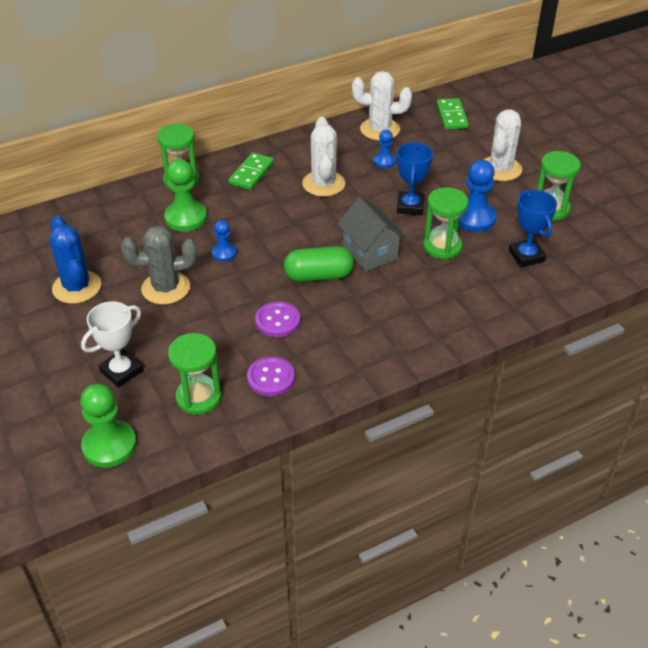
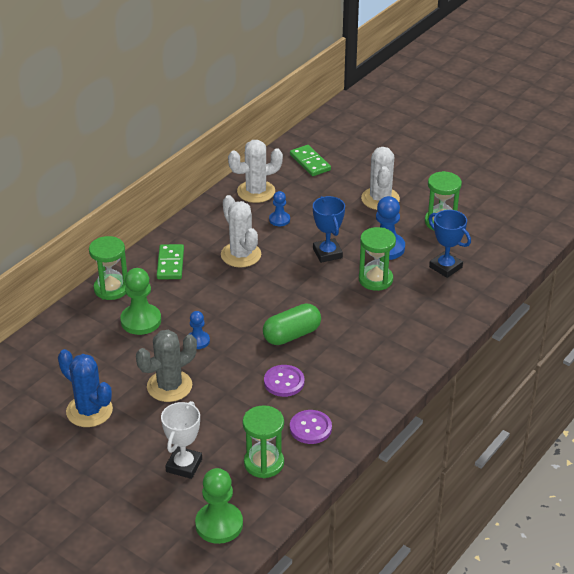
camera: 25 degrees left, 5 degrees down
(370, 253) = (320, 302): grey house -> none

